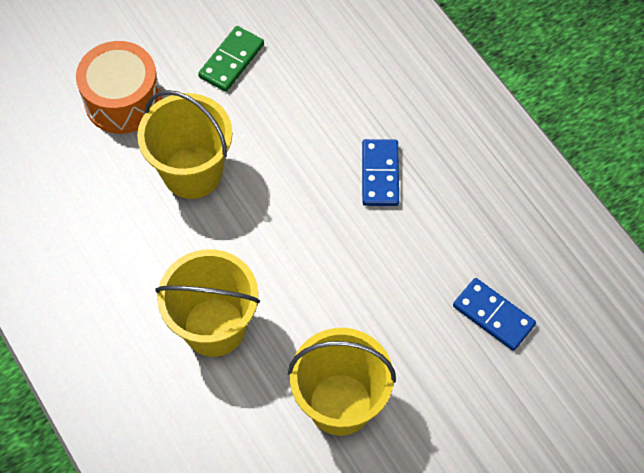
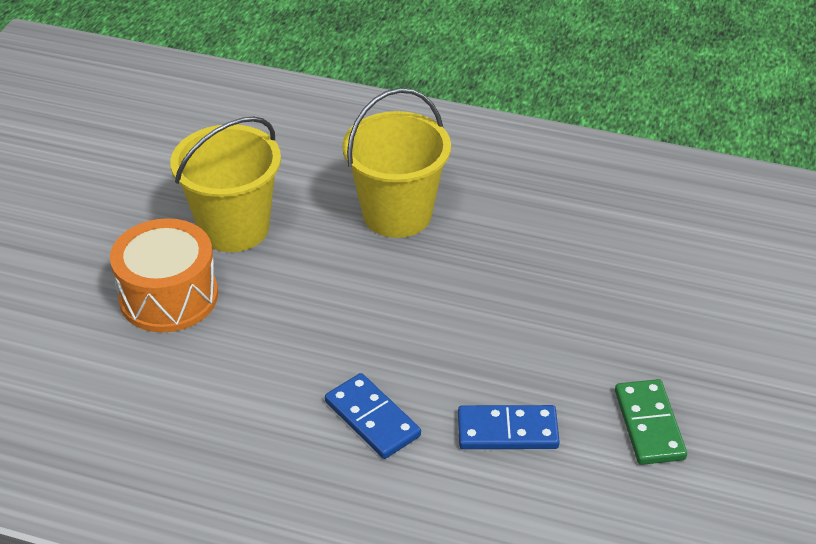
camera: 140 degrees right, 20 degrees down
(123, 100) = (698, 319): orange drum -> orange drum (168, 296)
(192, 172) = (555, 304): yellow bucket -> none
(493, 315) = (142, 369): blue domino -> blue domino (507, 431)

